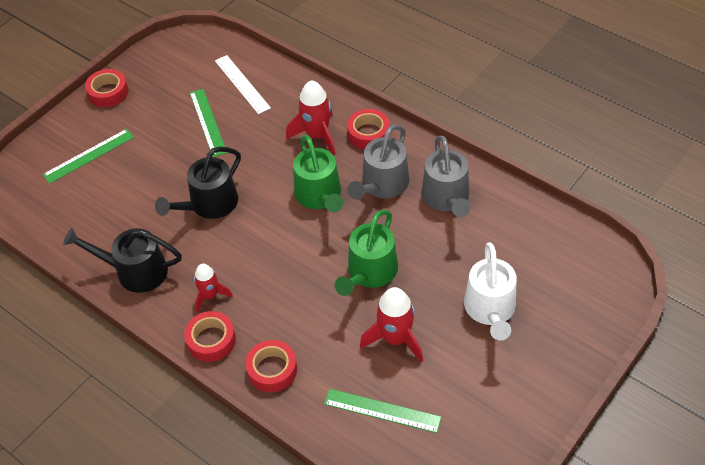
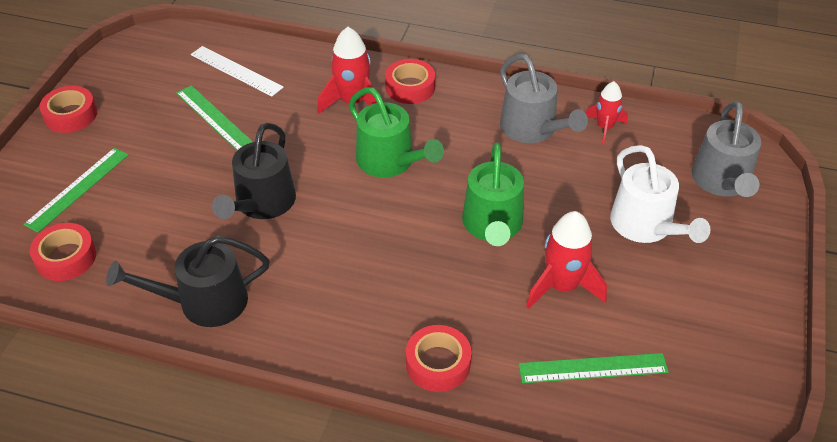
camera: 25 degrees left, 5 degrees down
(210, 295) = (316, 303): red rocket -> red rocket (604, 128)
(211, 340) = (344, 353): red tape -> red tape (66, 257)
(382, 185) = (455, 133): grey watering can -> grey watering can (722, 181)

